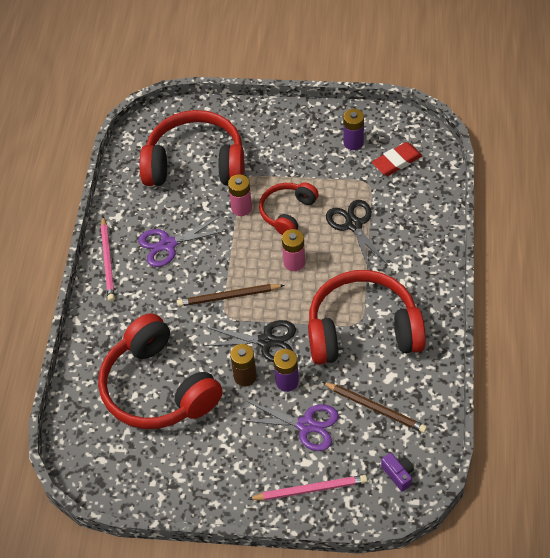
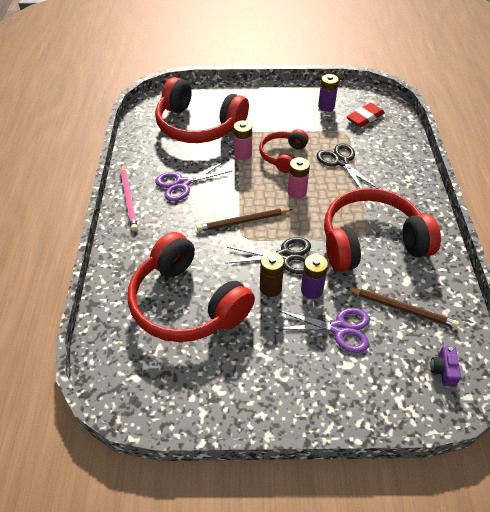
camera: 10 degrees left, 5 degrees down
(195, 164) = (198, 126): red headphones -> red headphones turned 150 degrees counterclockwise
(310, 489) = (358, 392): pink pencil -> none
(398, 474) = (443, 370): purple camera -> purple camera turned 135 degrees counterclockwise

